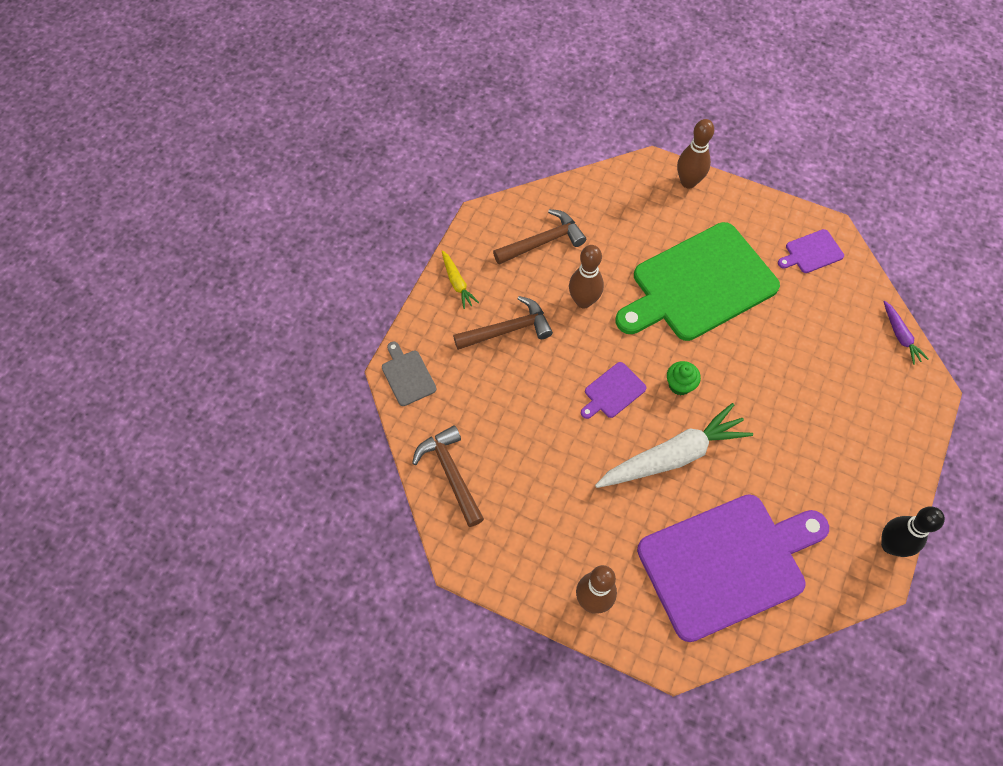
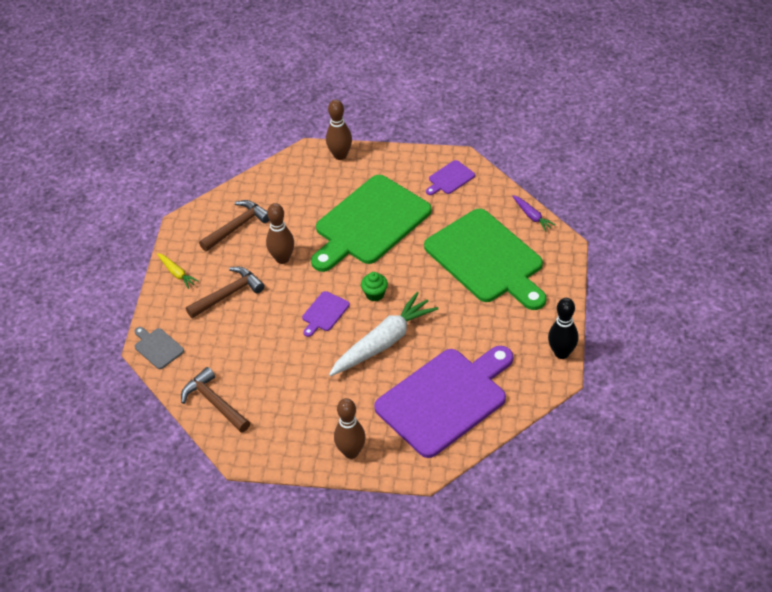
camera: 15 degrees left, 15 degrees down
(829, 379) = (487, 259): none -> green cutting board

